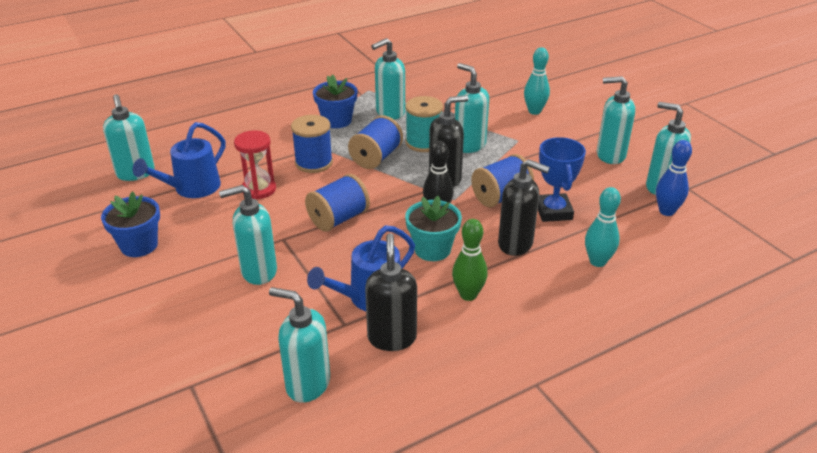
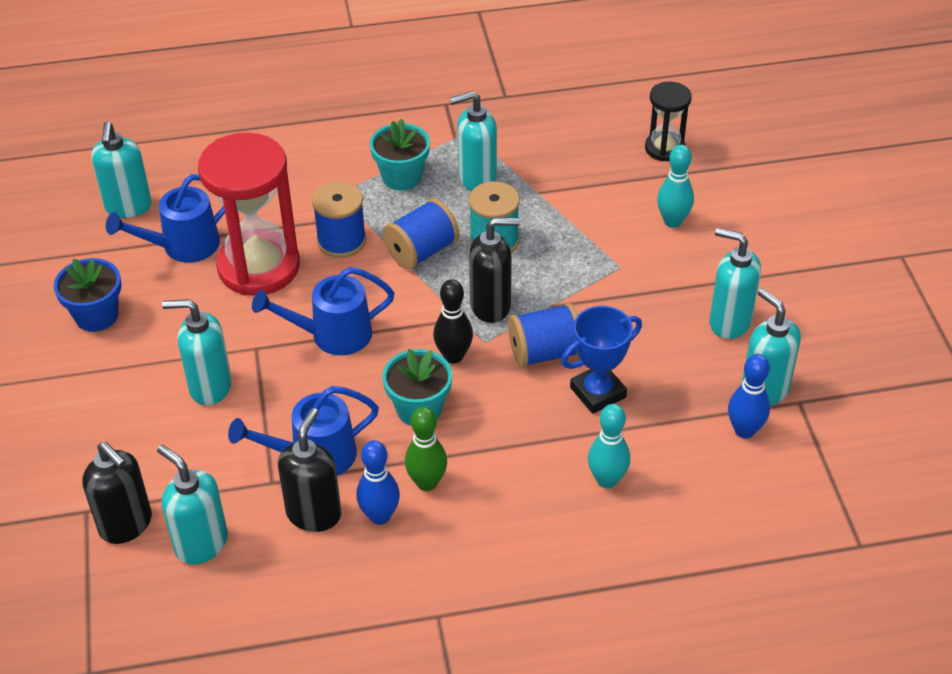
camera: 20 degrees right, 10 degrees up
(259, 189) = (259, 267): red hourglass -> red hourglass, size x1.90
(337, 120) = (401, 177): blue flower pot -> turquoise flower pot
(338, 219) = (332, 335): blue spool -> blue watering can
(445, 326) = (380, 516): none -> blue bowling pin
(469, 145) = (551, 259): turquoise soap dispenser -> none
(502, 77) = (664, 148): none -> black hourglass
(516, 244) = (522, 428): black soap dispenser -> black soap dispenser (126, 525)
(553, 211) = (598, 392): blue trophy -> blue trophy turned 45 degrees clockwise

